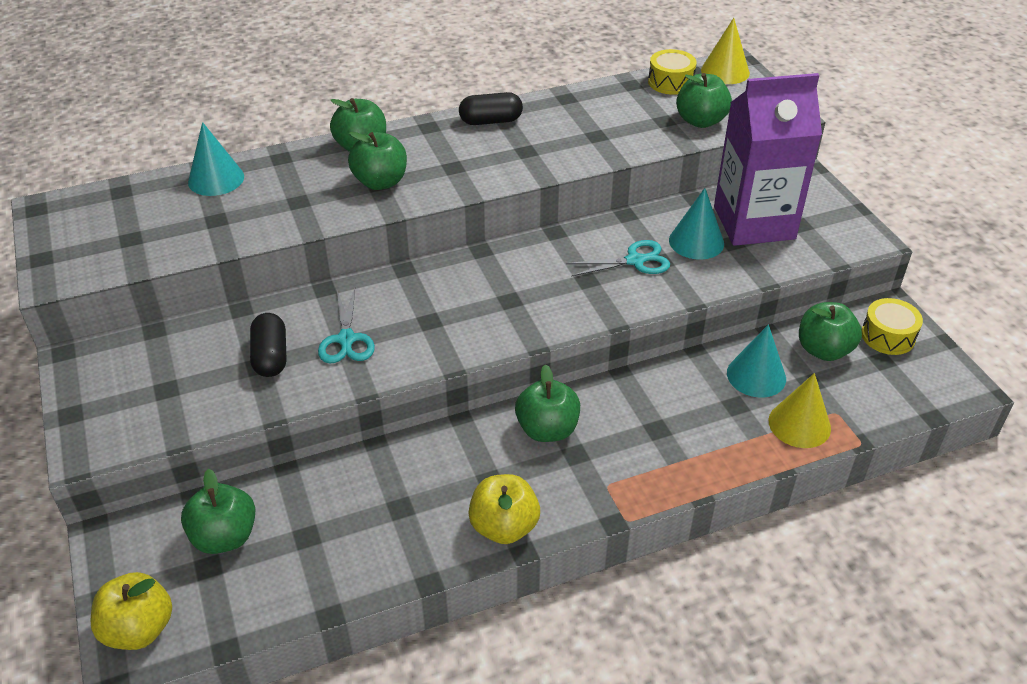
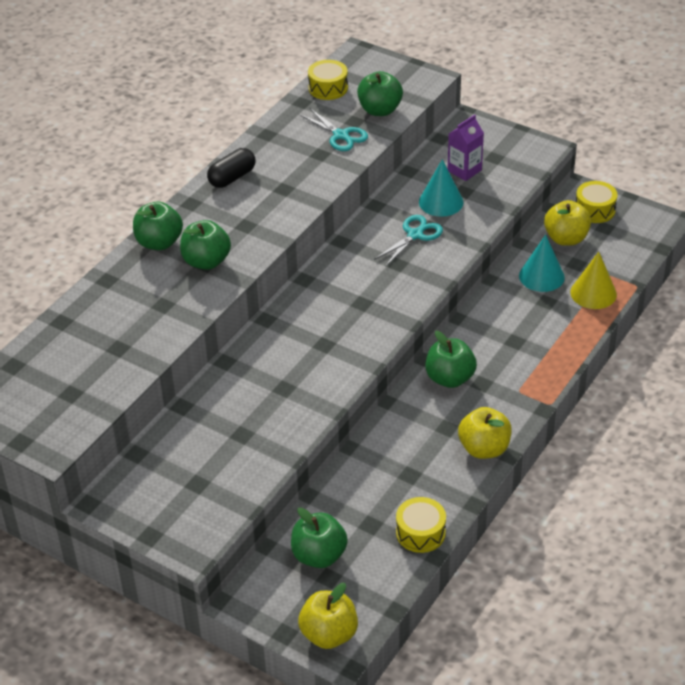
camera: 35 degrees left, 0 degrees up
(216, 179) = (77, 320): turquoise cone -> none
(270, 356) = (244, 424): black capsule -> none
(343, 578) = (420, 533): none -> yellow drum
(346, 339) = (282, 386): turquoise scissors -> turquoise scissors (341, 135)
(725, 71) = (357, 62): yellow cone -> none
(754, 223) = (464, 170): purple carton -> purple carton, size x0.47
(823, 350) = (566, 238): green apple -> yellow apple

